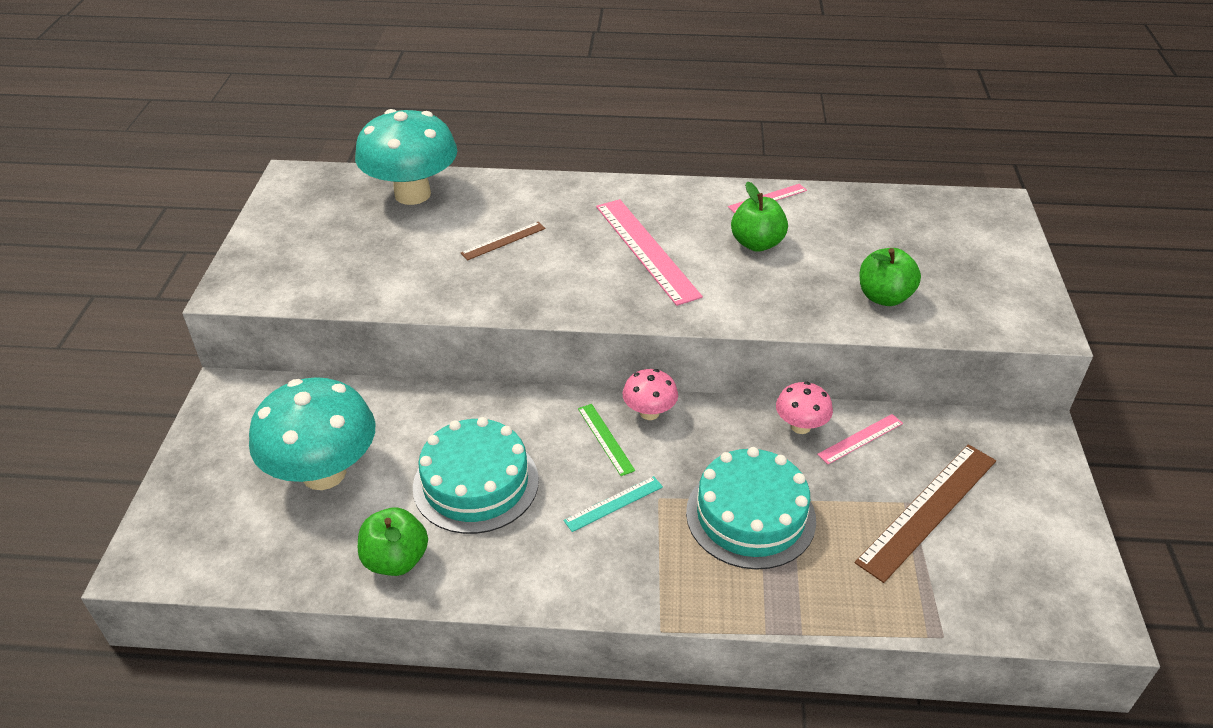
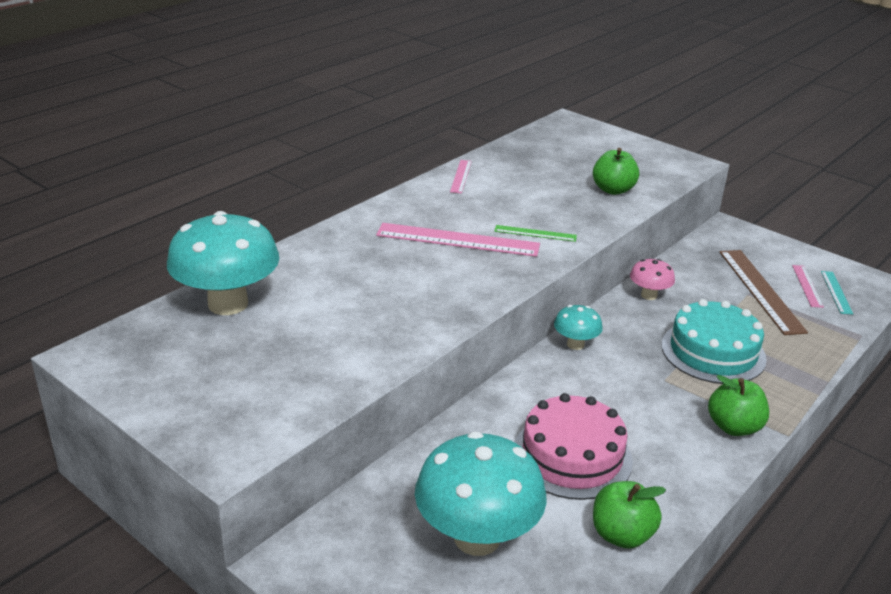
camera: 55 degrees left, 10 degrees down
(476, 483) = (572, 456): turquoise cake -> pink cake
(503, 241) = (362, 289): brown ruler -> none
(605, 439) = (583, 375): green ruler -> green ruler (535, 233)
(613, 503) = (653, 401): turquoise ruler -> turquoise ruler (836, 292)
(649, 412) = (575, 344): pink mushroom -> turquoise mushroom
(757, 243) = (505, 201): green apple -> green apple (734, 427)
(860, 439) = (680, 281): pink ruler -> pink ruler (807, 286)

